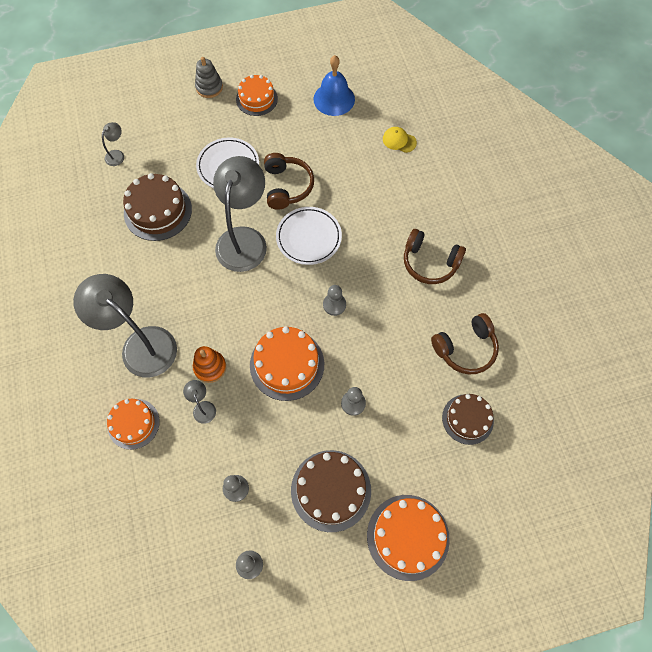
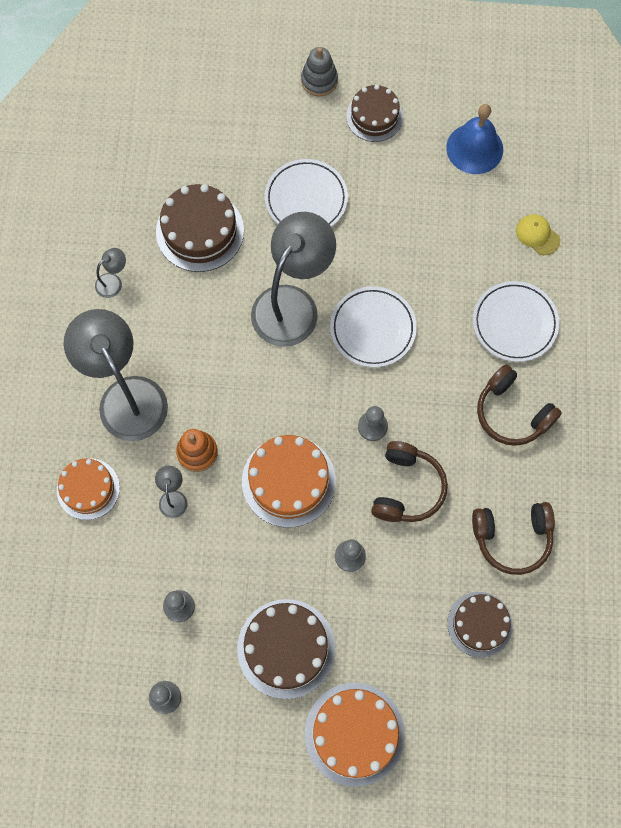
camera: 20 degrees right, 5 degrees up
(117, 155) = (174, 138): grey lamp -> grey lamp (113, 282)
(256, 99) = (374, 116): orange cake -> brown cake
(287, 186) = (370, 251): brown headphones -> brown headphones (407, 488)
(407, 202) = (514, 323): none -> white plate

